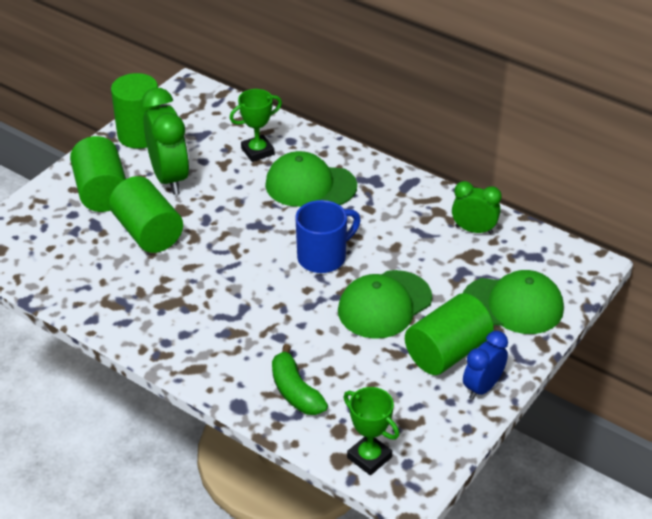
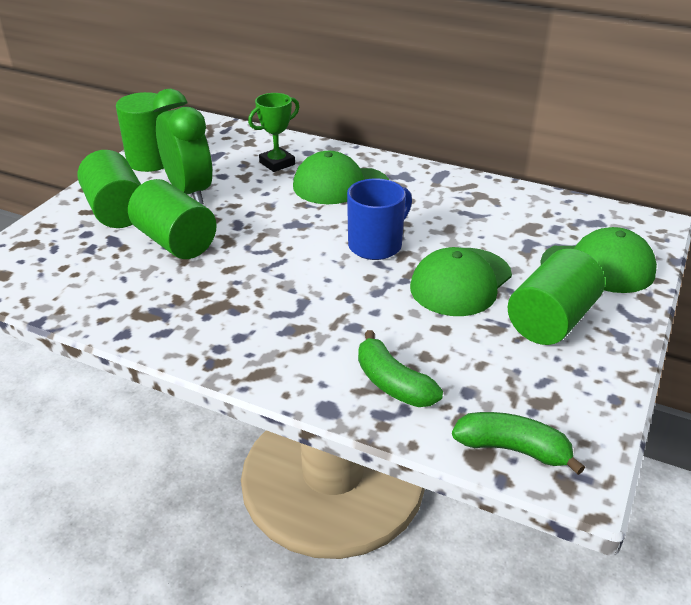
camera: 10 degrees left, 5 degrees down
(369, 457) = (513, 449): green trophy -> green banana
(474, 230) = (523, 206): green clock -> none
(482, 387) = (609, 352): blue clock -> none

